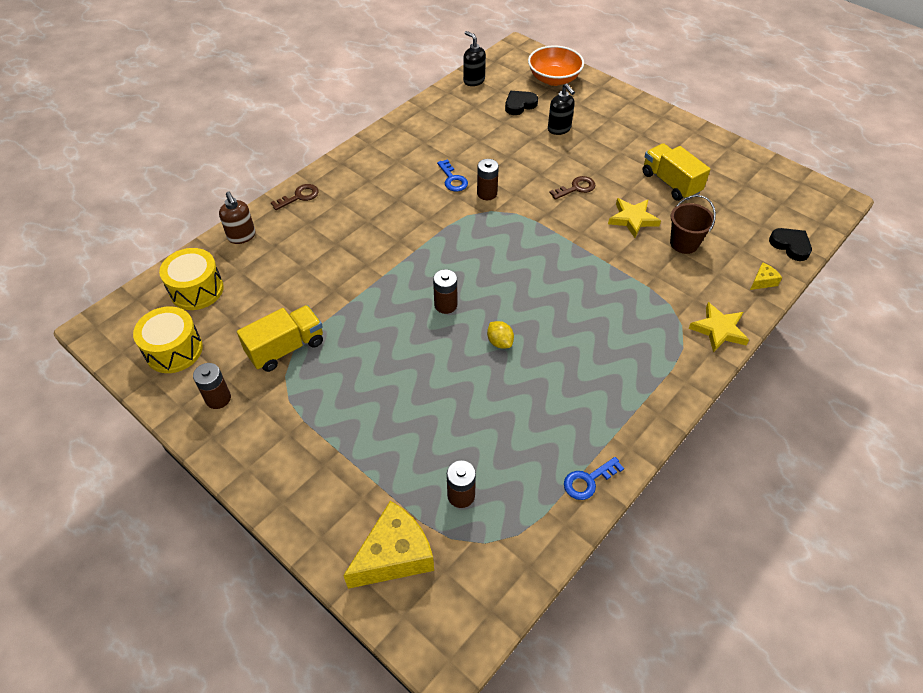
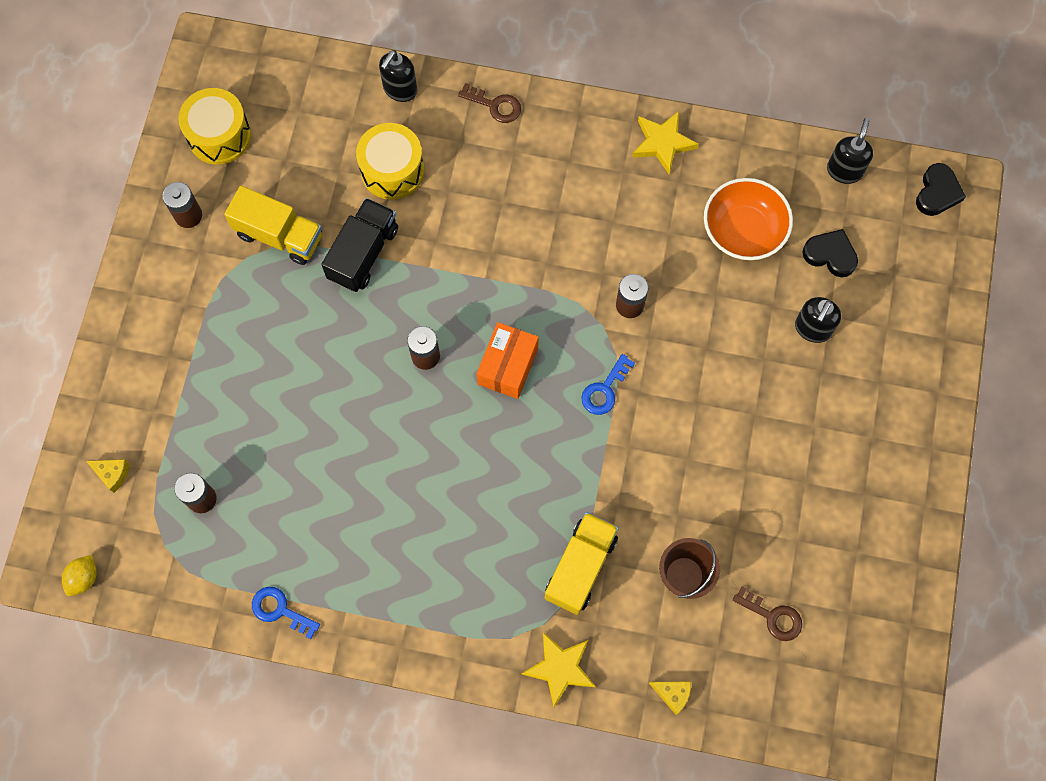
camera: 60 degrees right, 20 degrees up
(197, 290) = (303, 100): yellow drum -> yellow drum (392, 170)
(242, 236) = (400, 90): brown soap dispenser -> black soap dispenser
(342, 306) = (363, 253): none -> black truck
(394, 555) = (112, 474): yellow cheese -> yellow cheese, size x0.45
(453, 179) = (630, 253): blue key -> blue key (604, 390)
(485, 266) = (507, 366): none -> orange box
(500, 342) = (406, 439): yellow lemon -> yellow lemon (84, 578)
(554, 79) = (920, 269): orange bowl -> orange bowl (743, 231)
(576, 188) = (707, 404): brown key -> brown key (773, 617)
(632, 219) = (690, 497): yellow star -> yellow star (663, 143)
(670, 183) = (791, 516): yellow truck -> yellow truck (580, 567)
(790, 245) = (761, 709): black heart -> black heart (937, 192)

